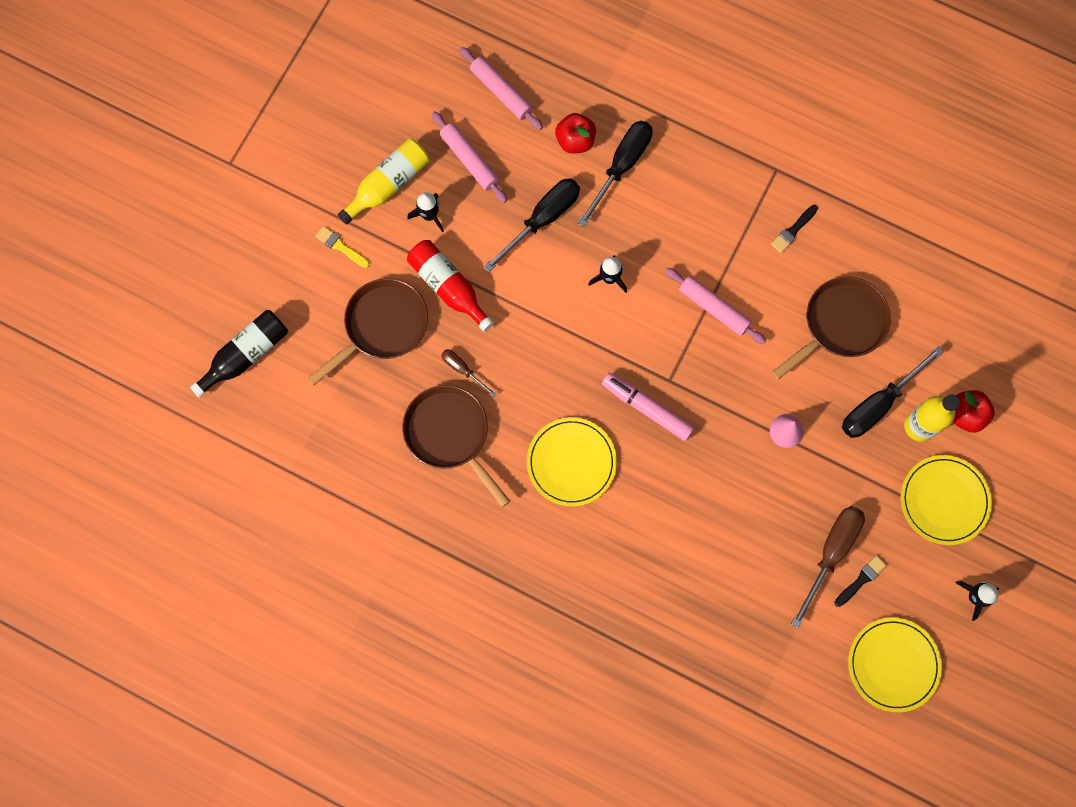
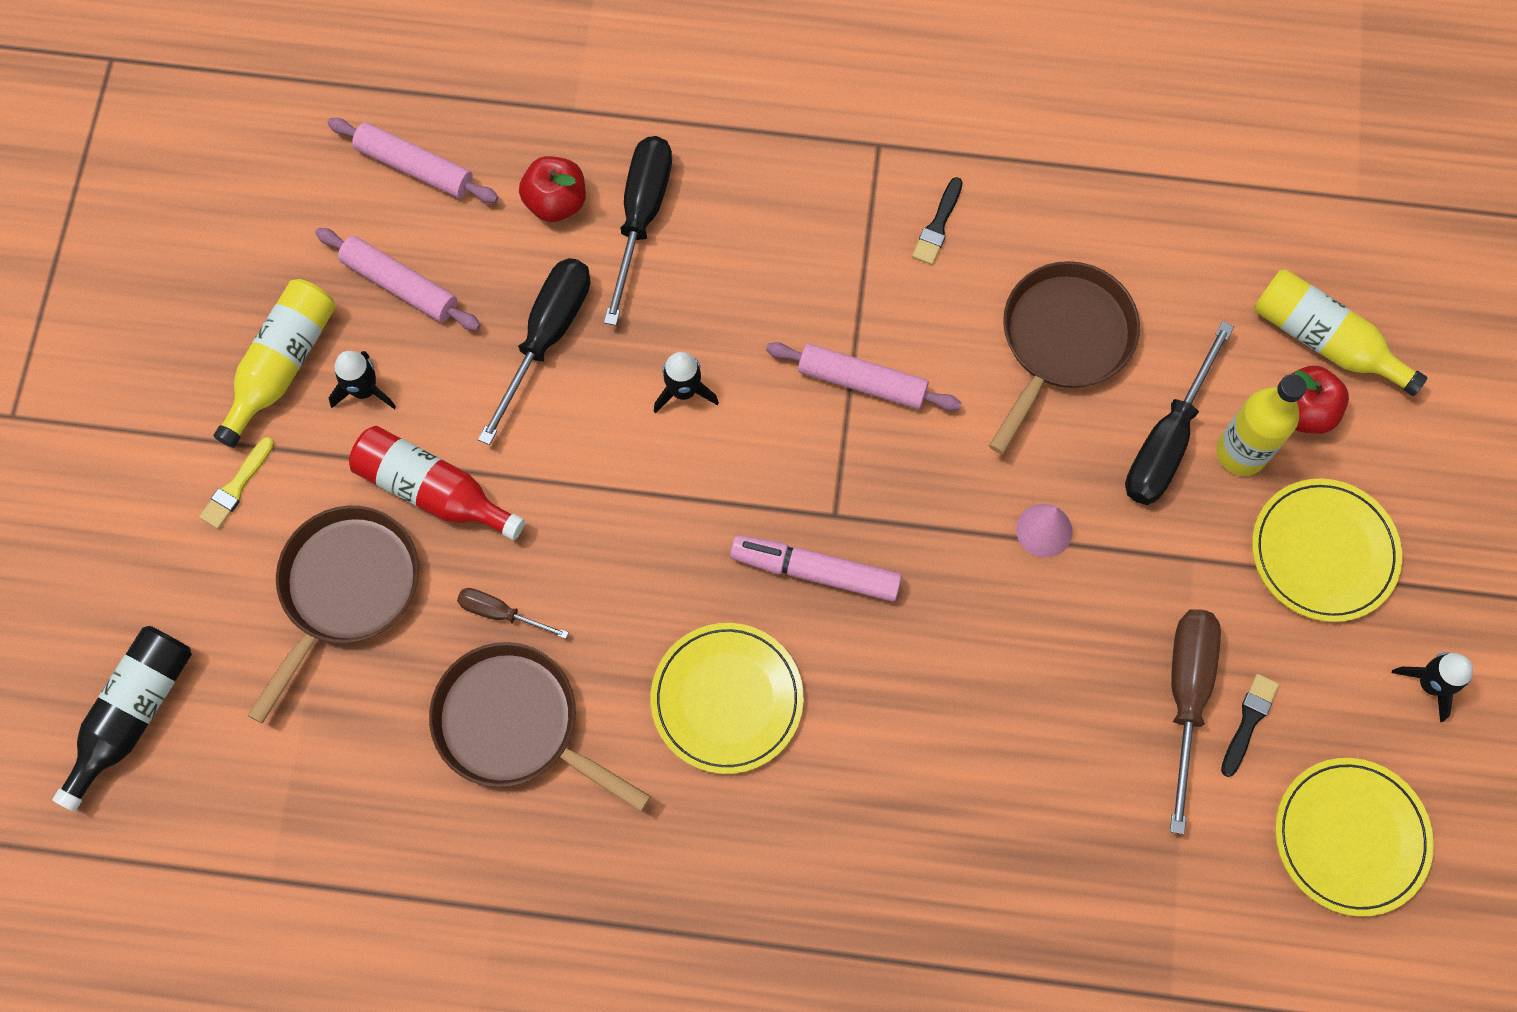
camera: 20 degrees left, 5 degrees down
(340, 246) = (236, 486): yellow brush -> yellow brush turned 75 degrees counterclockwise
(996, 377) = (1324, 340): none -> yellow bottle

